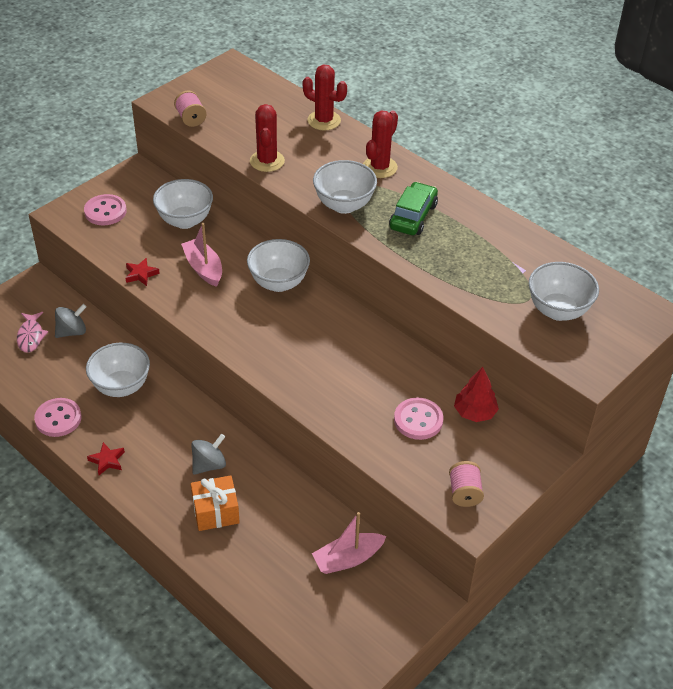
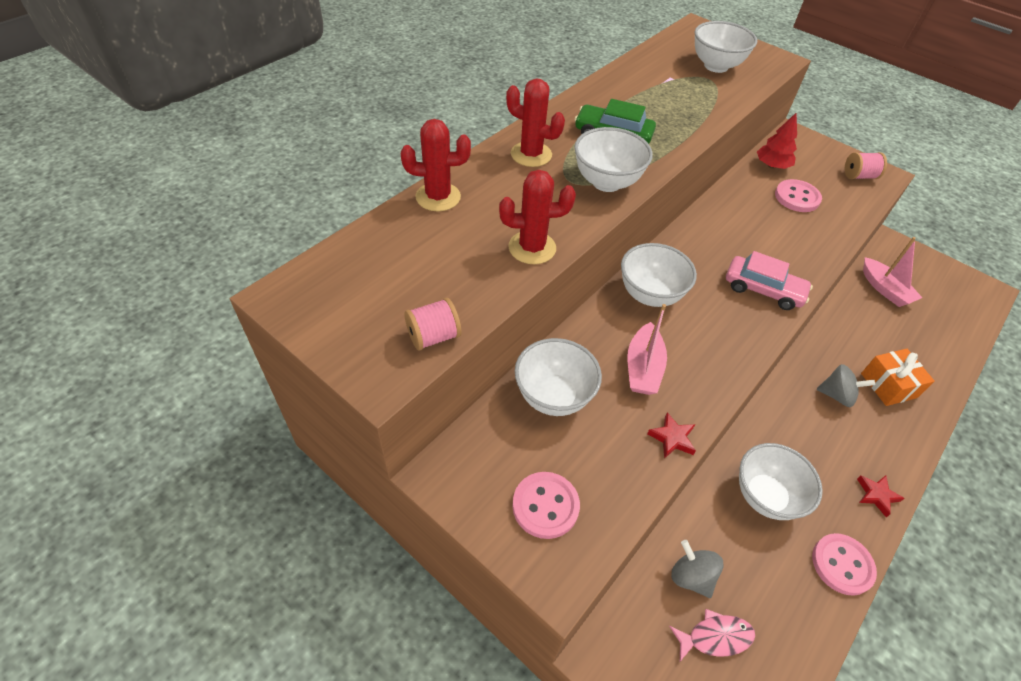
camera: 95 degrees left, 5 degrees up
(203, 268) = (643, 368): pink boat -> pink boat turned 45 degrees counterclockwise
(209, 465) = (836, 395): grey spinning top -> grey spinning top turned 150 degrees clockwise
(281, 358) = (763, 289): none -> pink car
(324, 120) = (438, 197): red cactus -> red cactus turned 60 degrees clockwise

